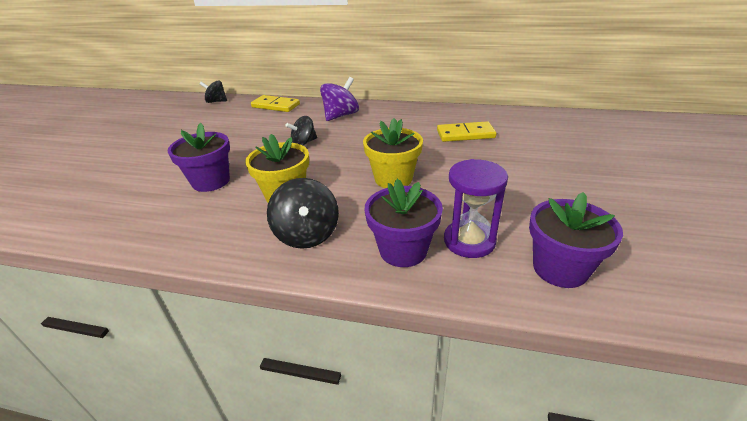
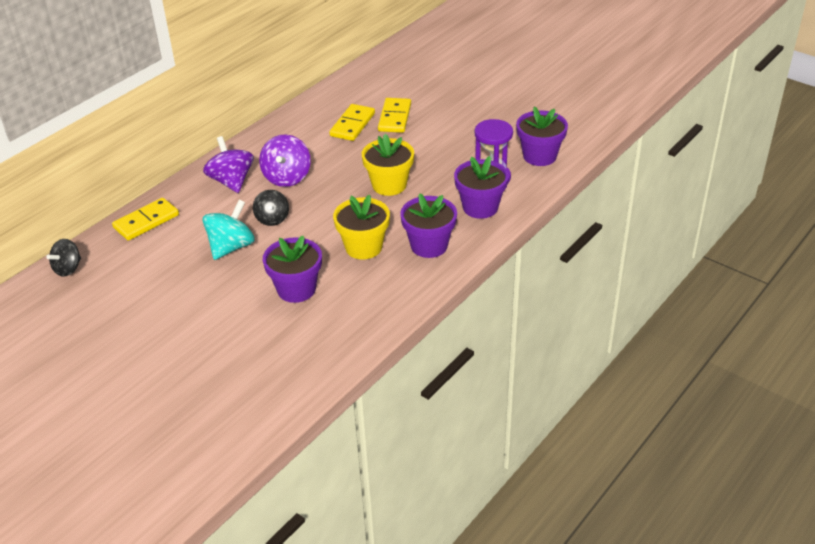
camera: 65 degrees left, 5 degrees up
(259, 139) = (231, 247): none -> turquoise spinning top
(307, 234) = (429, 245): black spinning top -> purple flower pot
(363, 132) = (287, 177): none -> purple spinning top
(502, 149) = (394, 117): none -> yellow domino

